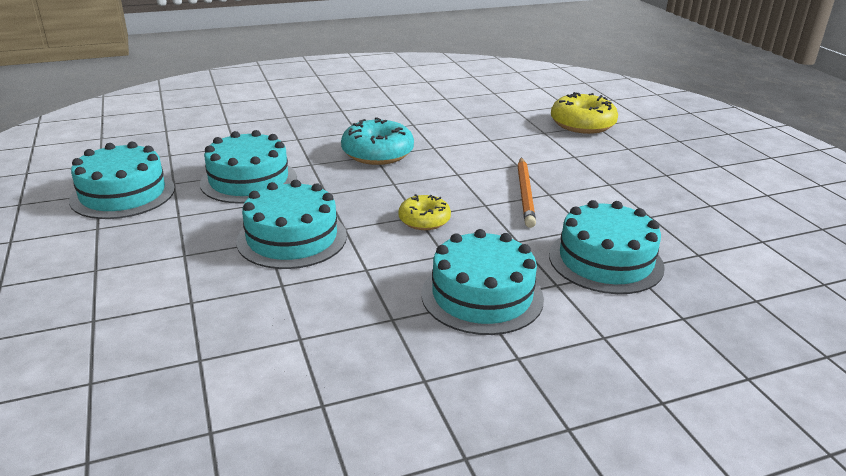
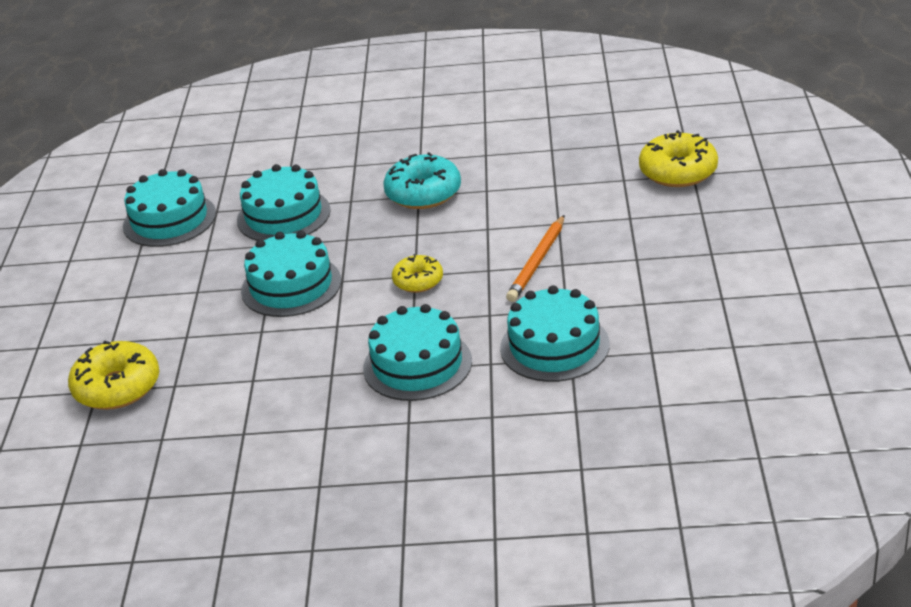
camera: 25 degrees right, 5 degrees up
(119, 373) = (117, 387): none -> yellow donut

